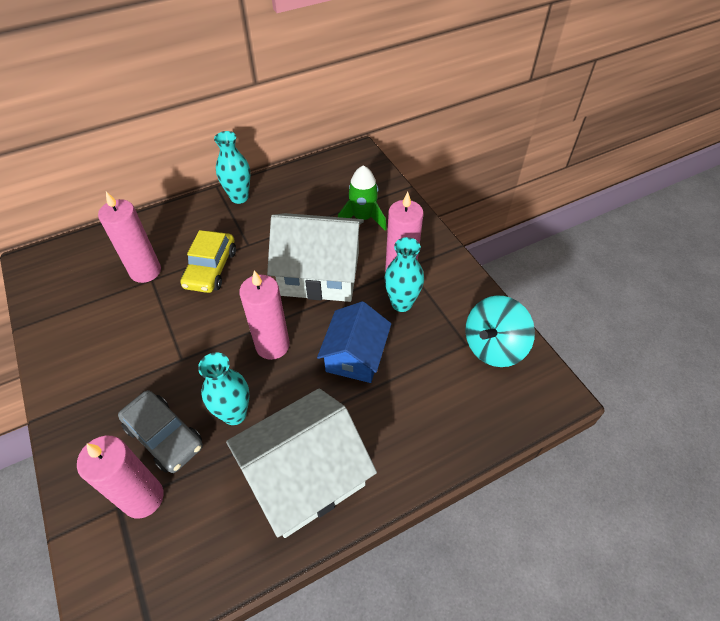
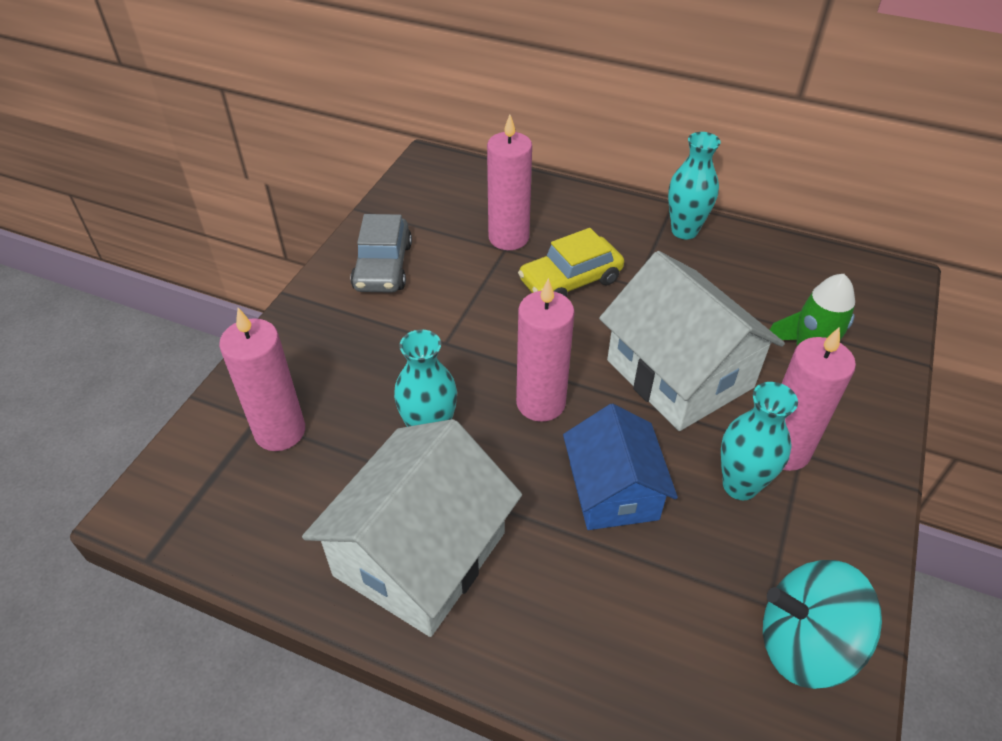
camera: 50 degrees right, 5 degrees down
(164, 436) = (353, 396): grey car -> grey car (383, 266)
(305, 476) = (420, 554): white house -> white house turned 75 degrees counterclockwise
(355, 356) = (613, 490): blue house -> blue house turned 75 degrees counterclockwise

